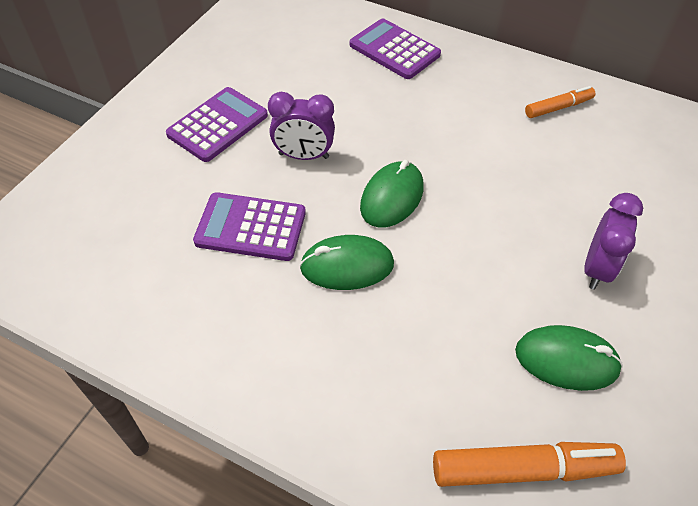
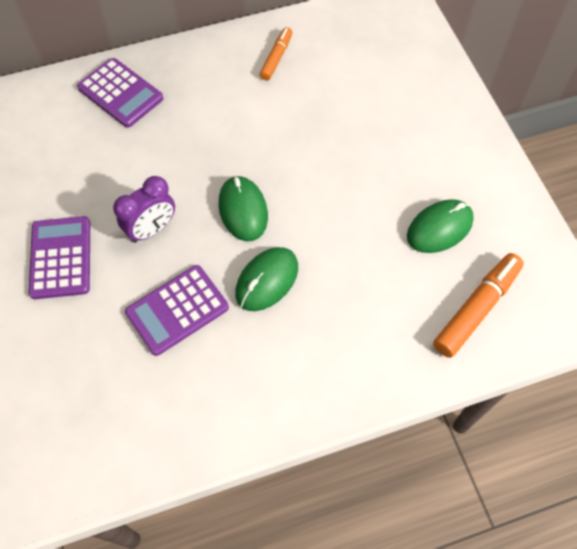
camera: 45 degrees left, 10 degrees up
(394, 50) = (120, 93): purple calculator -> purple calculator turned 135 degrees counterclockwise
(597, 268) = (403, 157): purple clock -> none

